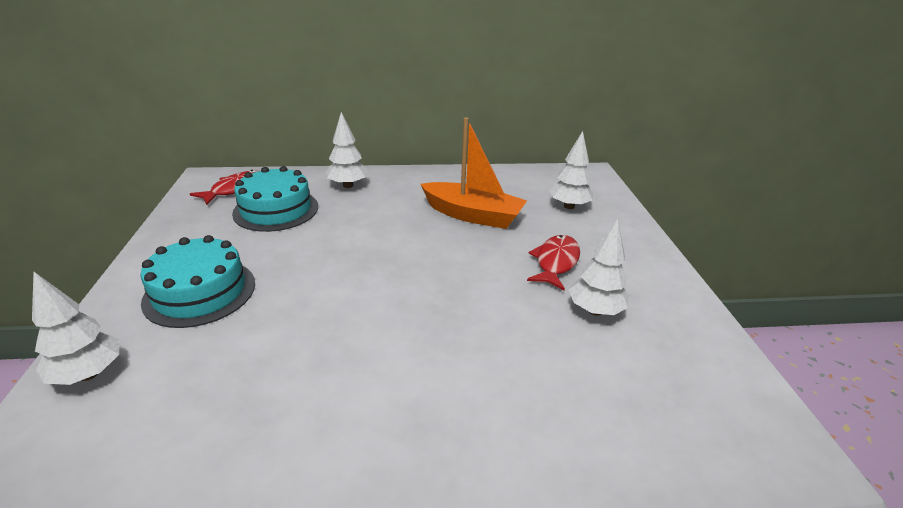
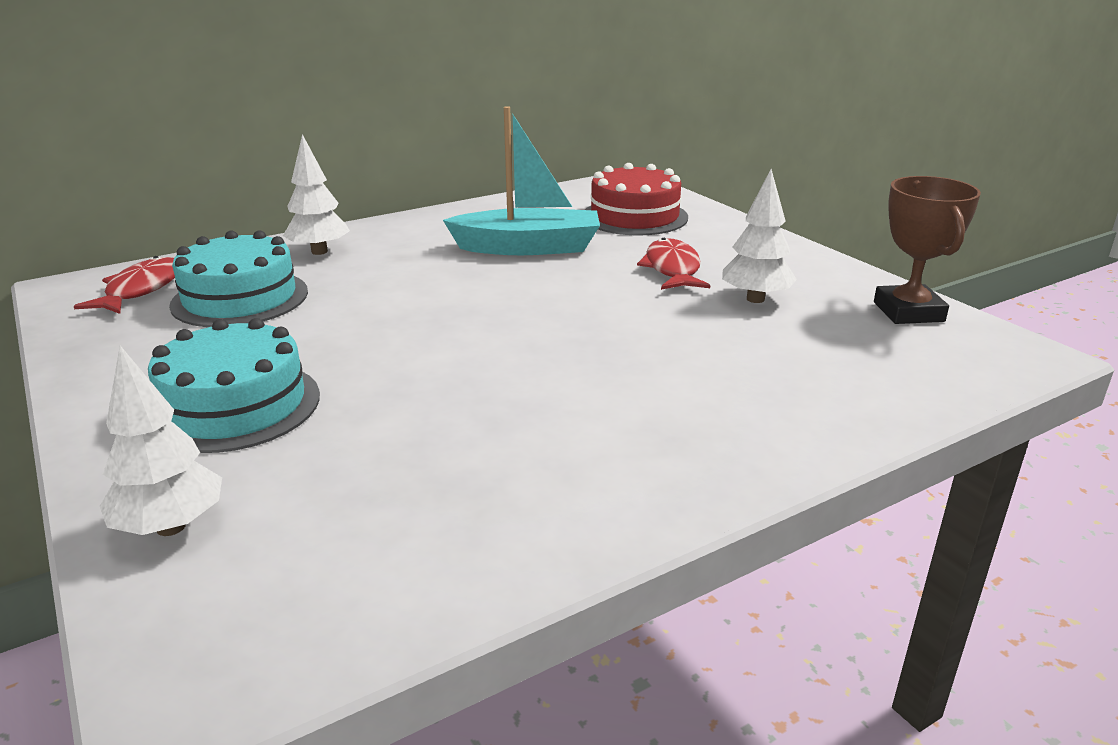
camera: 25 degrees left, 5 degrees down
(473, 215) = (528, 247): orange boat -> turquoise boat
(569, 206) = (634, 216): white tree -> red cake
(717, 366) = (908, 312): none -> brown trophy

